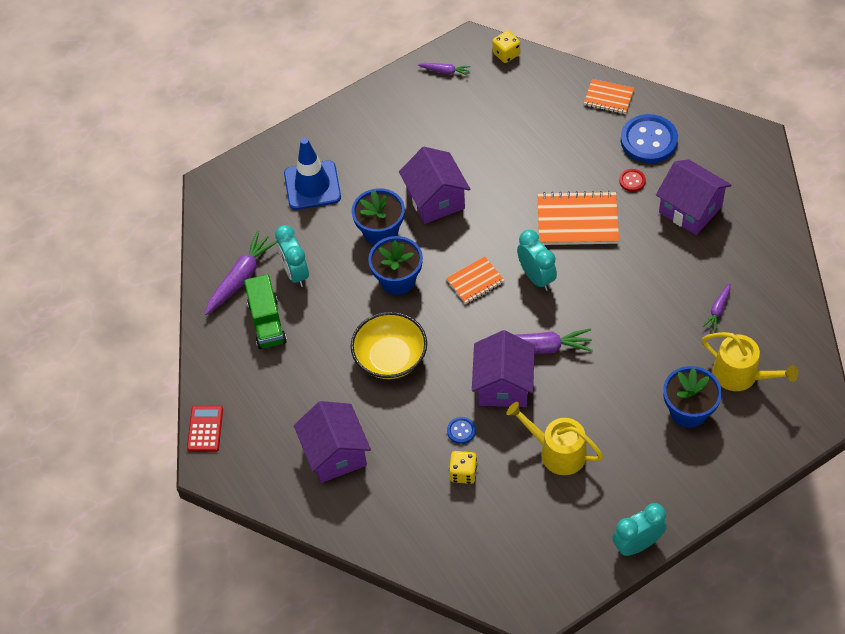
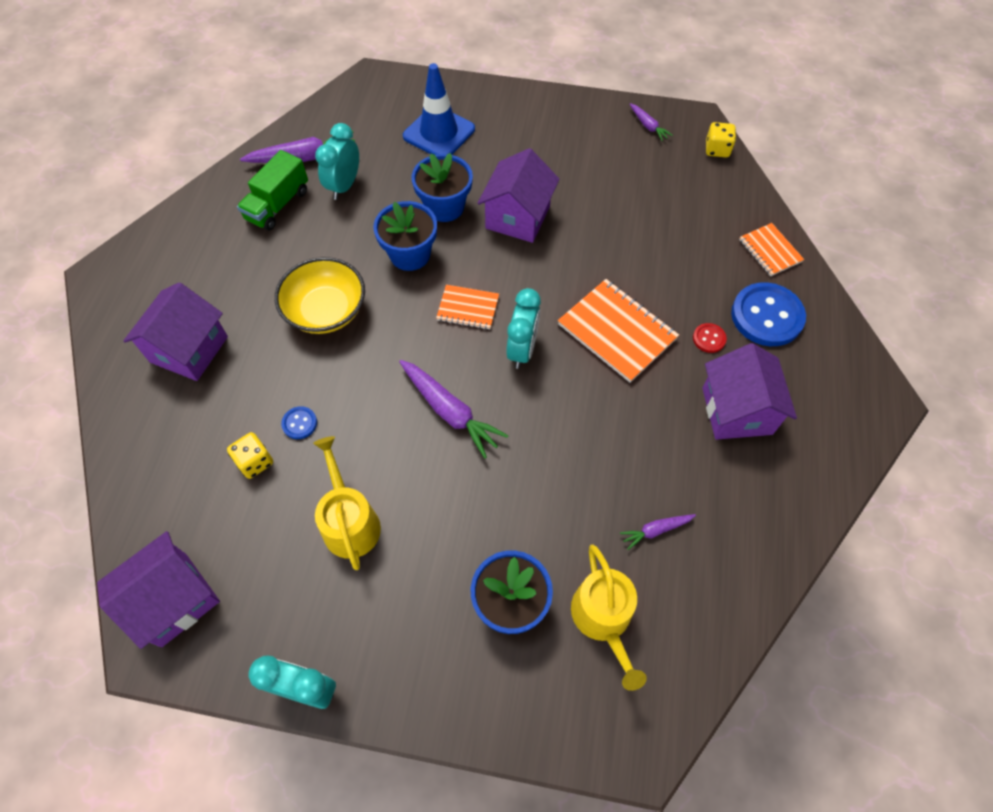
camera: 40 degrees right, 5 degrees up
(205, 429) = (136, 245): red calculator -> none
(503, 385) = (381, 417): purple house -> purple house (174, 599)

